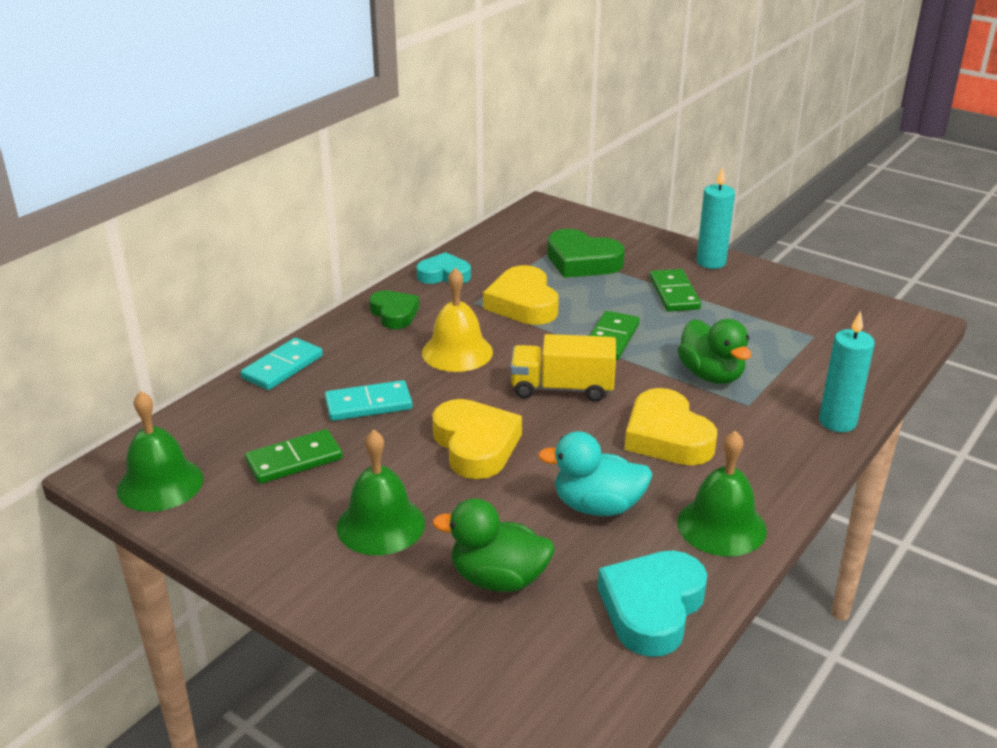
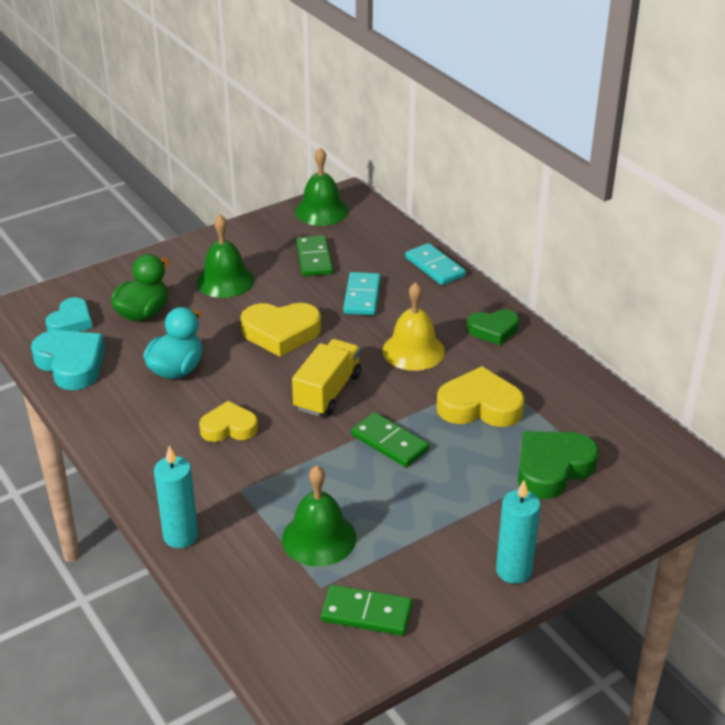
camera: 110 degrees right, 5 degrees up
(444, 275) = (556, 371): turquoise heart -> turquoise heart (71, 322)
(667, 437) = (229, 428): yellow heart -> yellow heart, size x0.66
(674, 293) = (455, 514): green domino -> green domino (366, 613)
(711, 375) = (296, 485): green duck -> none
(721, 526) = (114, 419): green bell -> green bell (319, 538)

